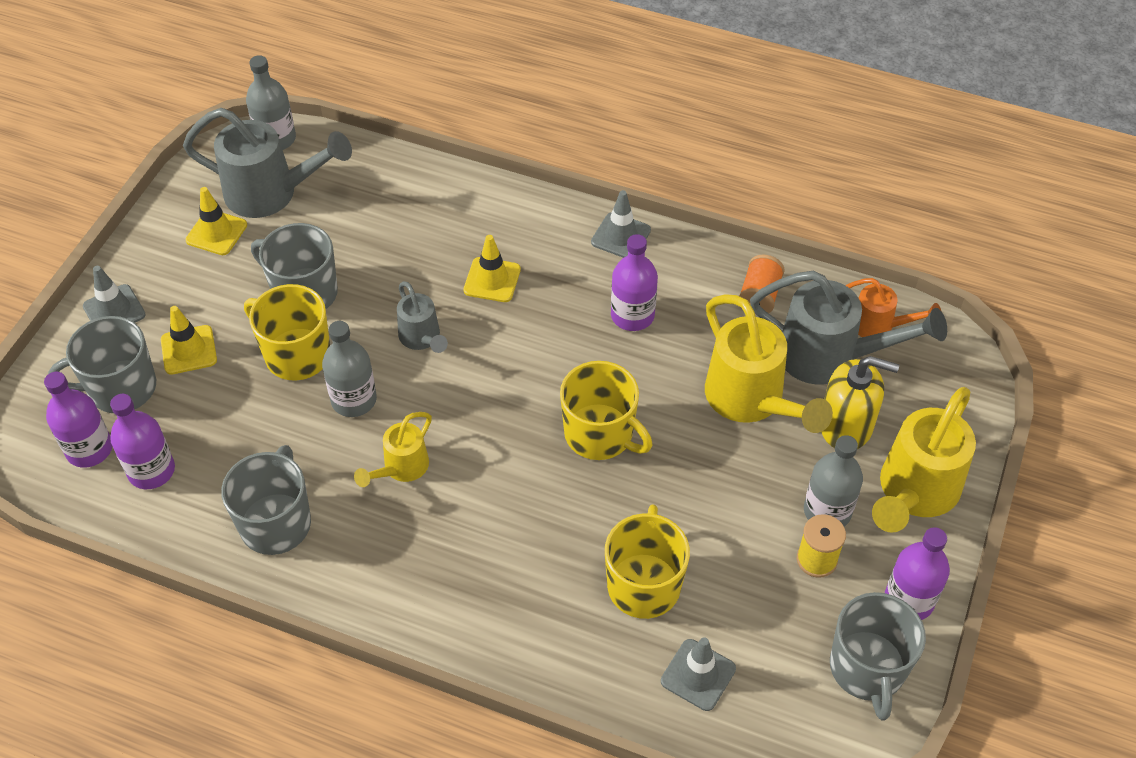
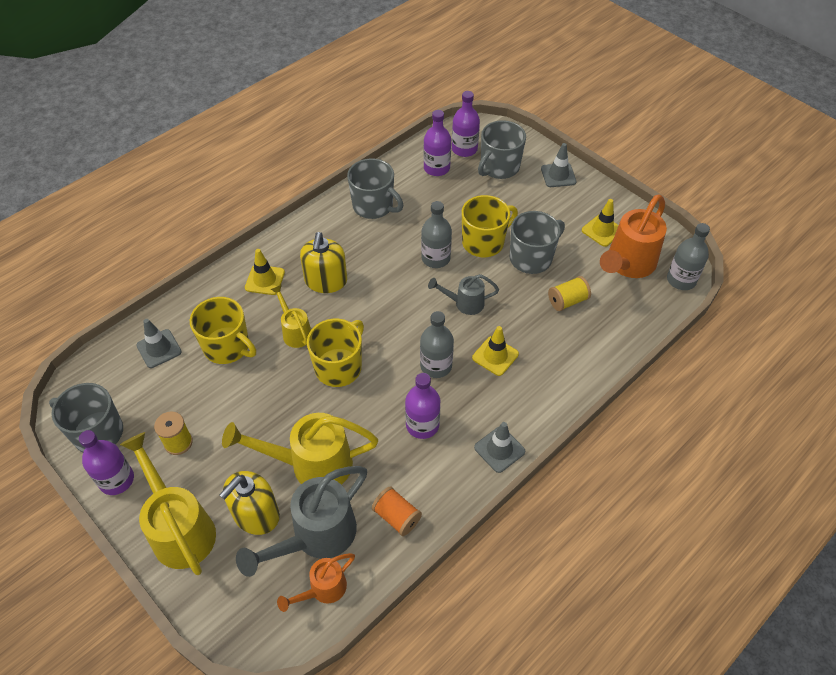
camera: 115 degrees right, 0 degrees up
(120, 388) = (499, 167): grey mug -> grey mug turned 150 degrees counterclockwise
(189, 350) = (512, 198): yellow traffic cone -> yellow traffic cone (265, 280)
(271, 193) = (627, 264): grey watering can -> orange watering can
(365, 236) = (567, 301): none -> yellow spool
(401, 468) = (375, 265): yellow watering can -> yellow watering can (295, 331)
(462, 517) = (326, 281): none -> yellow soap dispenser
(600, 434) = (339, 367): yellow mug -> yellow mug turned 150 degrees clockwise
(827, 511) = (204, 466): grey bottle -> grey bottle (436, 366)

